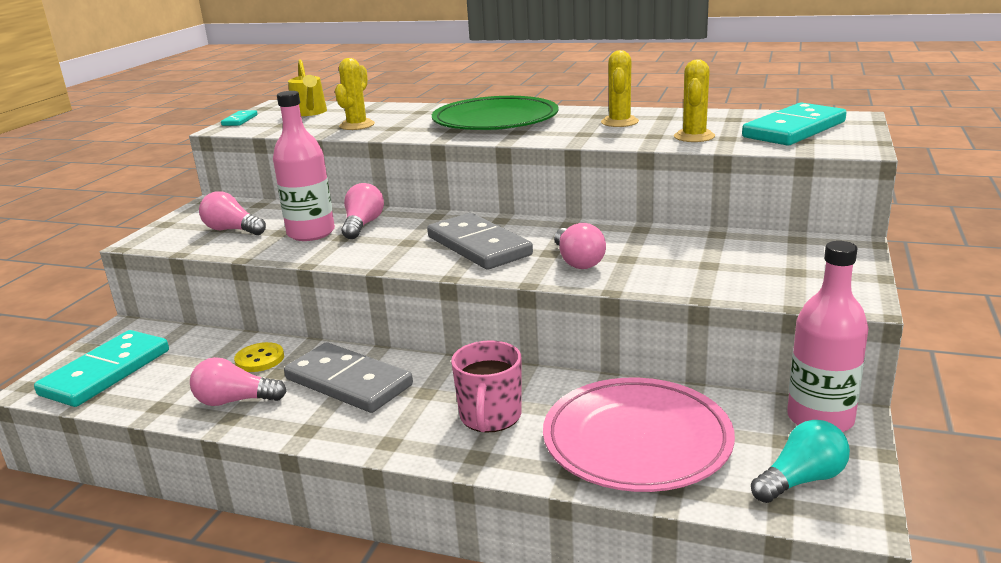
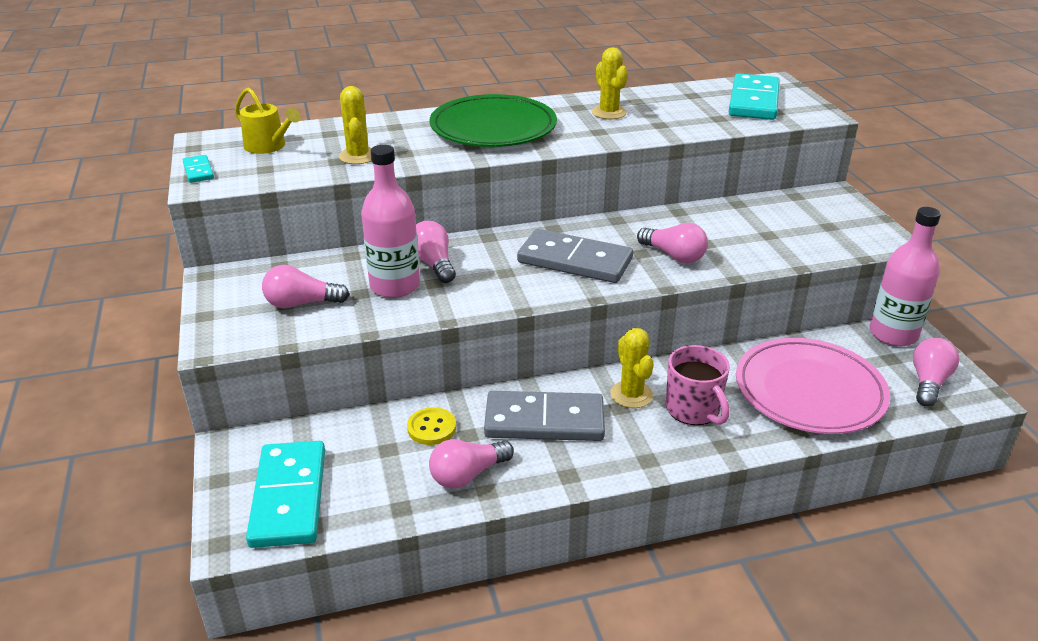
camera: 35 degrees left, 10 degrees up
(694, 136) = (692, 121): yellow cactus -> yellow cactus (631, 395)
(801, 480) = (928, 382): turquoise light bulb -> pink light bulb

